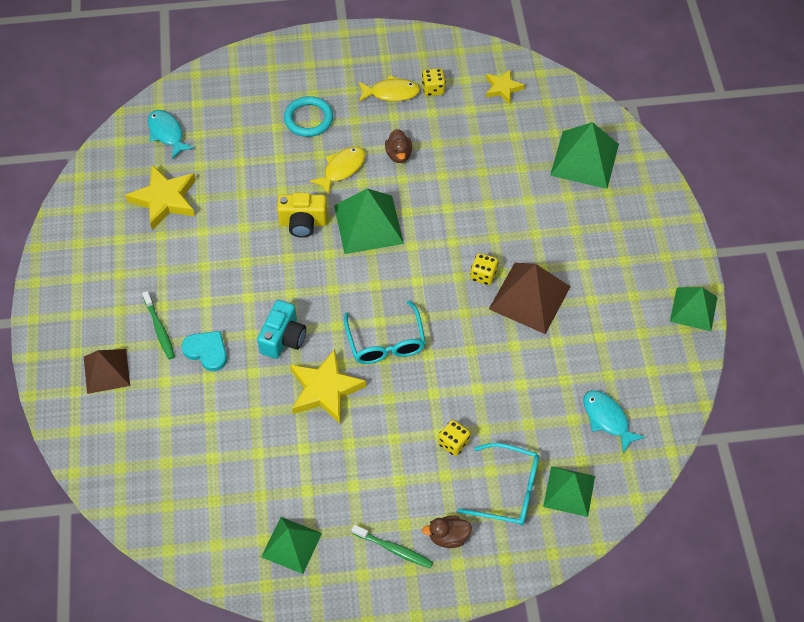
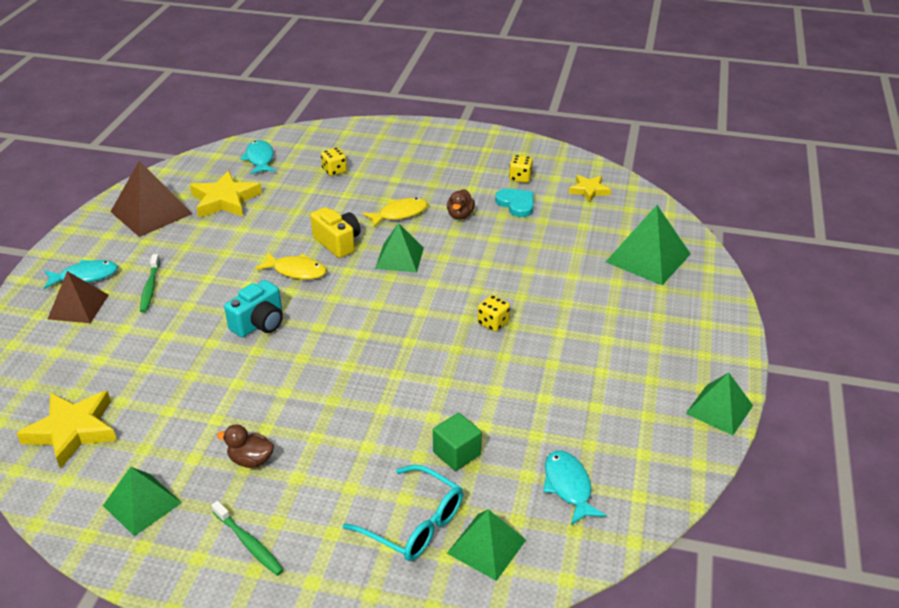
camera: 20 degrees right, 20 degrees down
(89, 334) = (85, 276): none -> turquoise fish
(207, 351) = (180, 315): turquoise heart -> turquoise heart (516, 204)
(303, 222) = (338, 243): yellow camera -> yellow camera turned 150 degrees counterclockwise
(308, 119) = (391, 174): turquoise ring -> none
(325, 389) = (272, 375): yellow star -> yellow star (72, 431)
(368, 224) = (399, 258): green pyramid -> green pyramid, size x0.67
(386, 342) = (359, 352): turquoise glasses -> none
(391, 93) = (478, 173): yellow fish -> yellow fish (296, 271)
(448, 537) = (318, 550): brown duck -> brown duck (251, 460)
(453, 443) = (377, 459): yellow dice -> yellow dice (334, 171)
(511, 417) = (457, 453): none -> green cube
(529, 297) = (533, 353): brown pyramid -> brown pyramid (151, 212)

